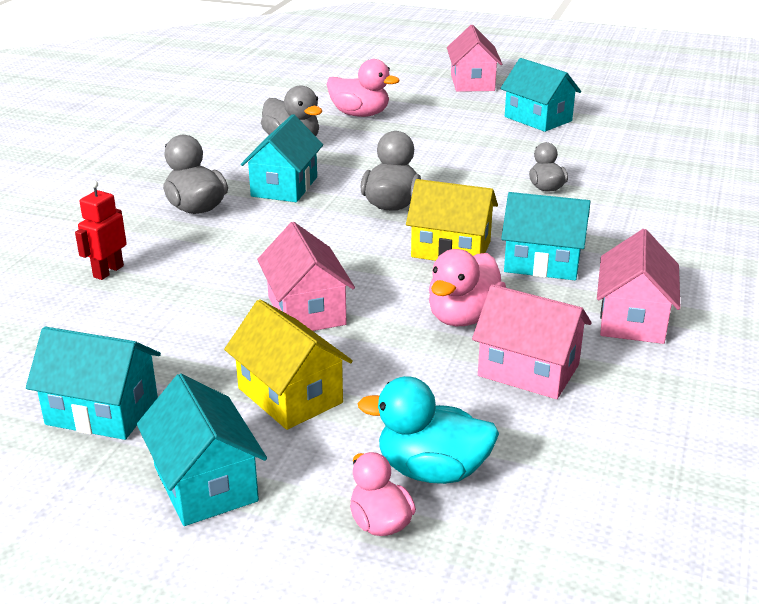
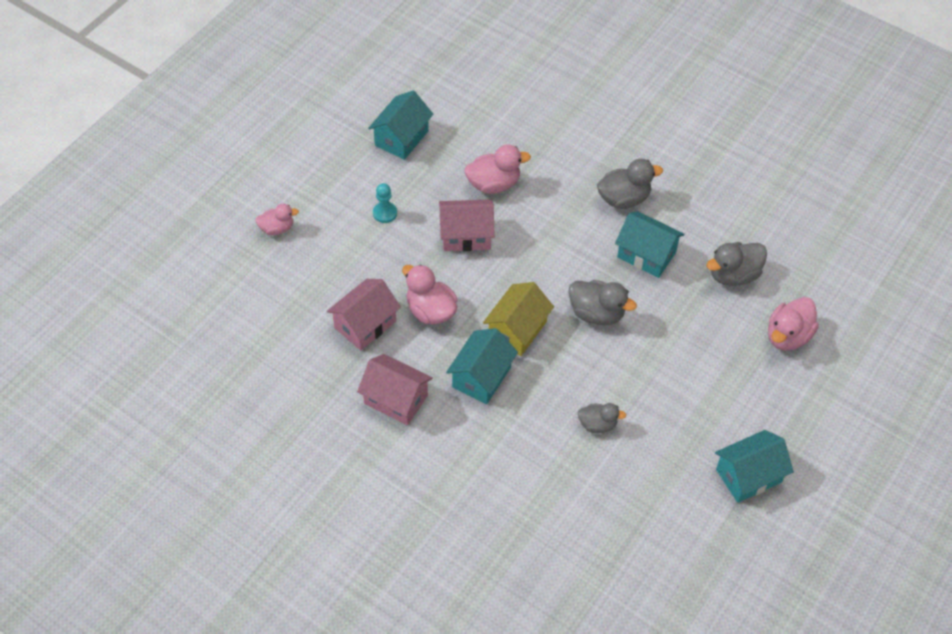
camera: 105 degrees right, 25 degrees up
(108, 271) = (546, 147): red robot -> none
(194, 303) = (494, 184): none -> pink duck
(205, 483) = (330, 171): turquoise house -> none
(290, 395) = (385, 213): yellow house -> turquoise pawn
(432, 470) = (302, 257): turquoise duck -> none
(472, 83) = (860, 453): pink house -> none

